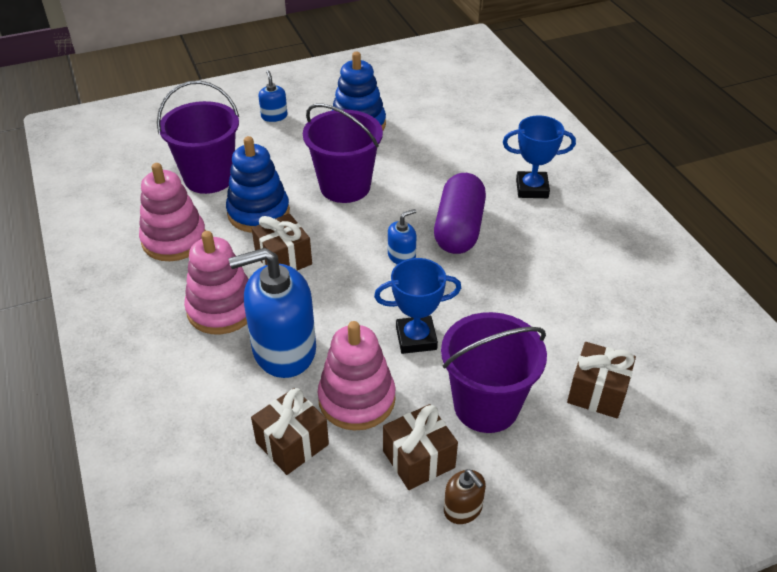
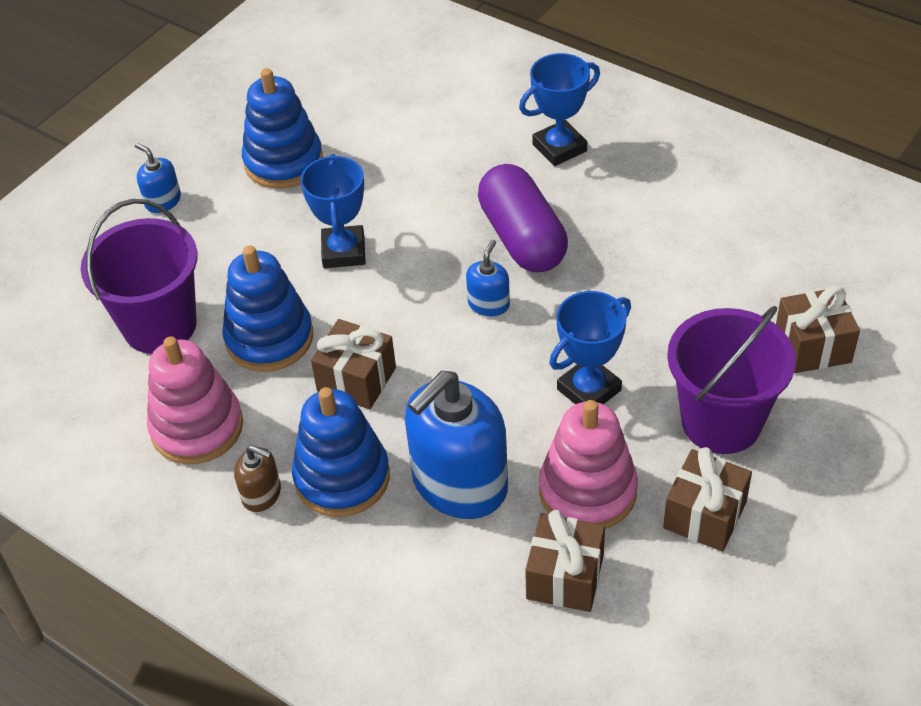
camera: 30 degrees left, 5 degrees up
(222, 309) = (342, 477): pink stacking toy -> blue stacking toy
(345, 186) = (344, 251): purple bucket -> blue trophy
(463, 509) = (788, 538): brown soap dispenser -> brown soap dispenser (261, 494)

